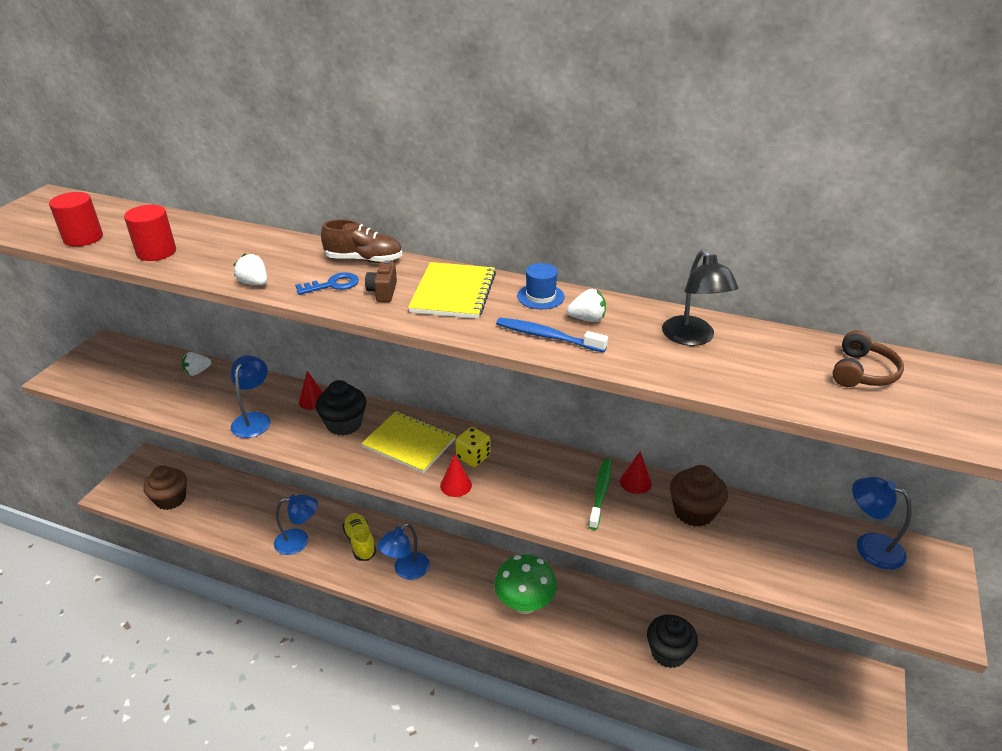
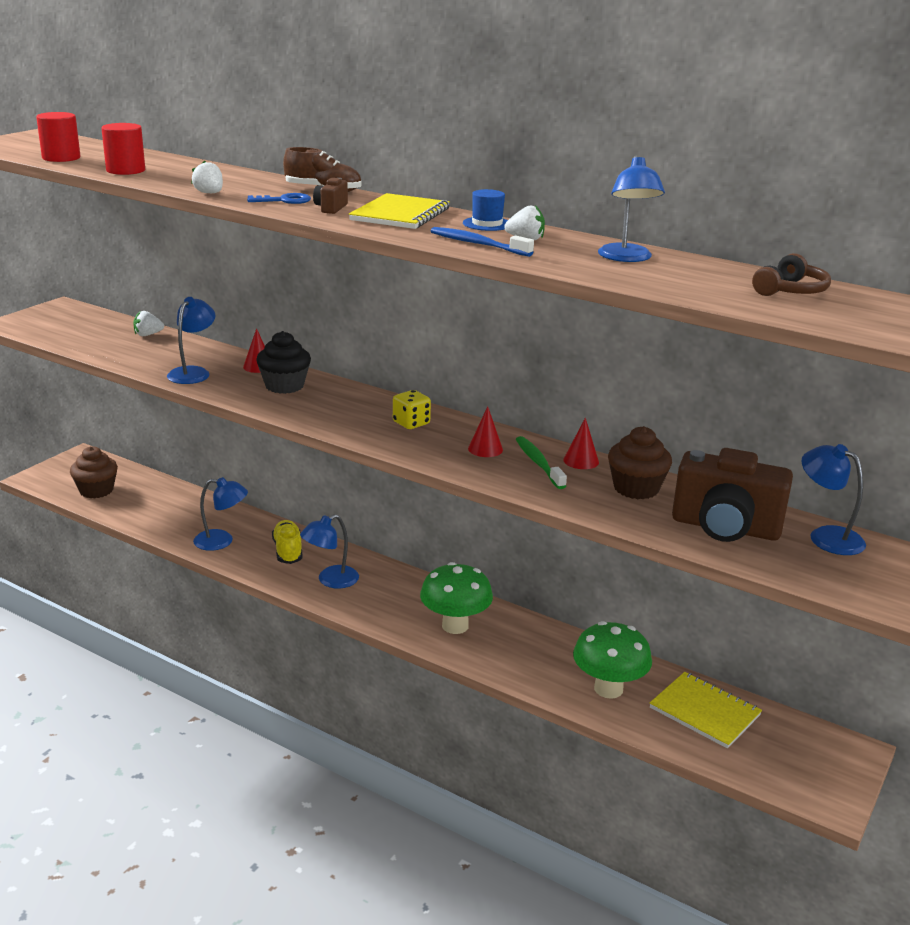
camera: 10 degrees right, 10 degrees down
(409, 443) = (347, 406): yellow notebook -> yellow notebook (704, 711)
(456, 485) = (384, 440): red cone -> red cone (485, 449)
(600, 492) = (538, 463): green toothbrush -> green toothbrush turned 45 degrees counterclockwise
(668, 652) = (608, 689): black cupcake -> green mushroom
(692, 338) = (626, 258): black lamp -> blue lamp
(785, 552) = (725, 528): none -> brown camera

